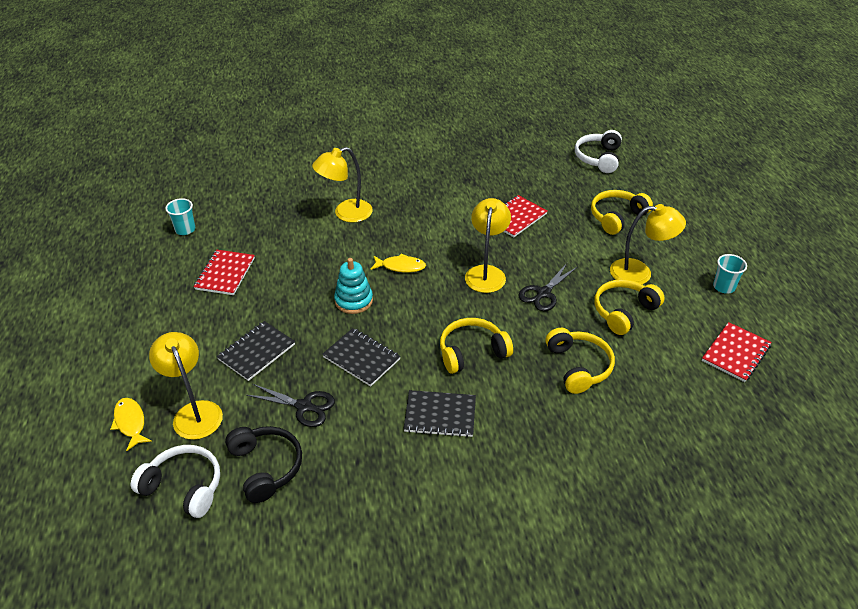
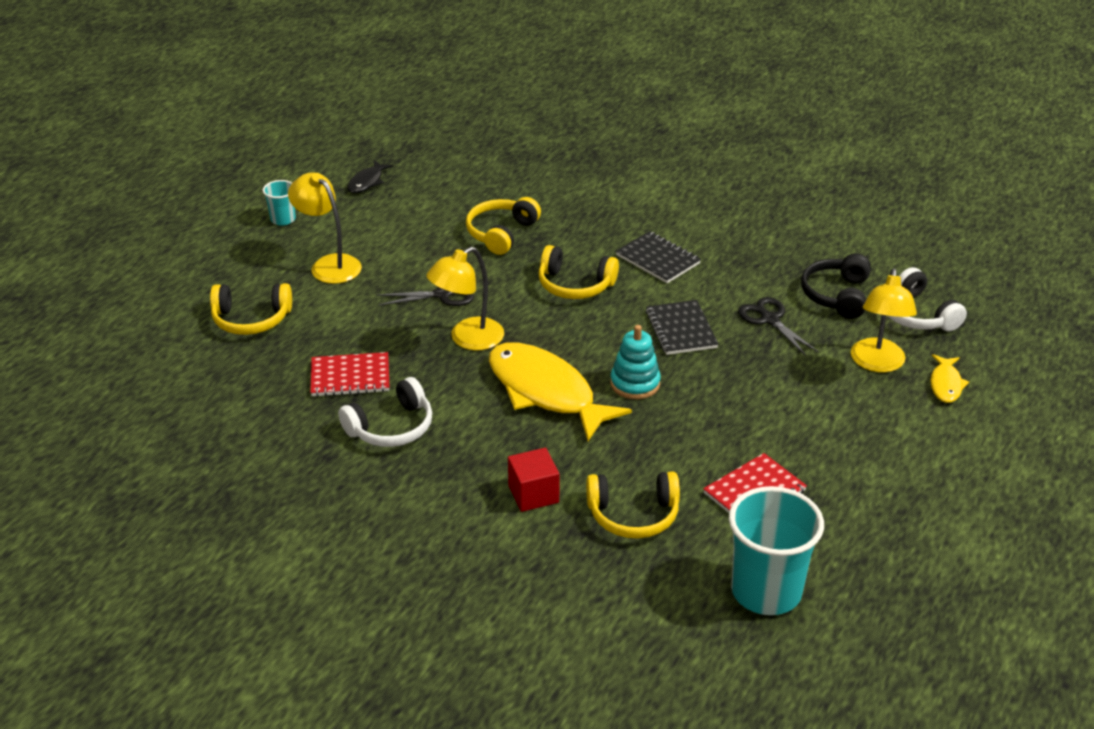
camera: 140 degrees left, 5 degrees down
(185, 229) = (766, 591): turquoise cup -> turquoise cup, size x2.07
(256, 352) = (780, 386): black notebook -> none
(345, 213) = (533, 494): yellow lamp -> red cube
(400, 266) = (546, 392): yellow fish -> yellow fish, size x2.18
(598, 158) = (136, 393): white headphones -> white headphones (391, 427)
(624, 312) = (399, 246): yellow headphones -> yellow headphones (633, 515)
(736, 353) = (367, 182): red notebook -> black fish

